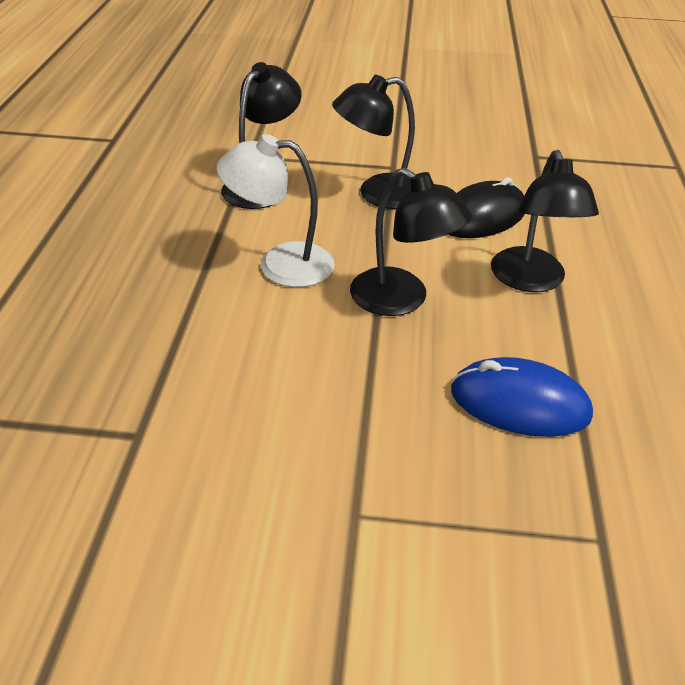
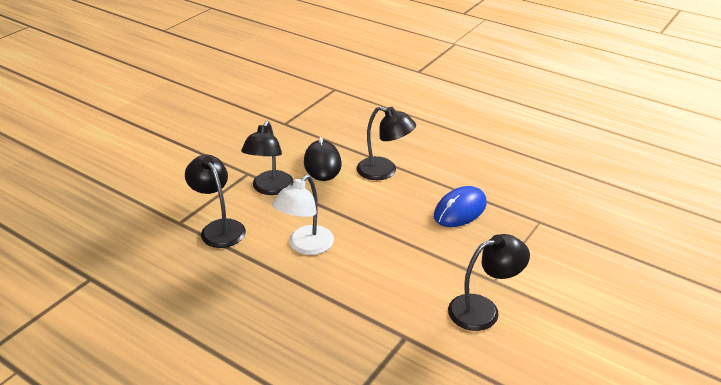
camera: 60 degrees left, 5 degrees down
(401, 300) = (368, 216): black lamp -> black lamp (483, 309)

